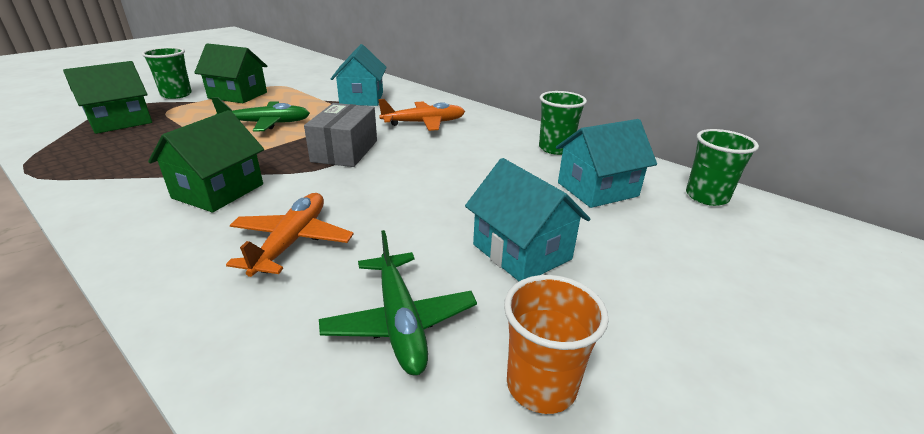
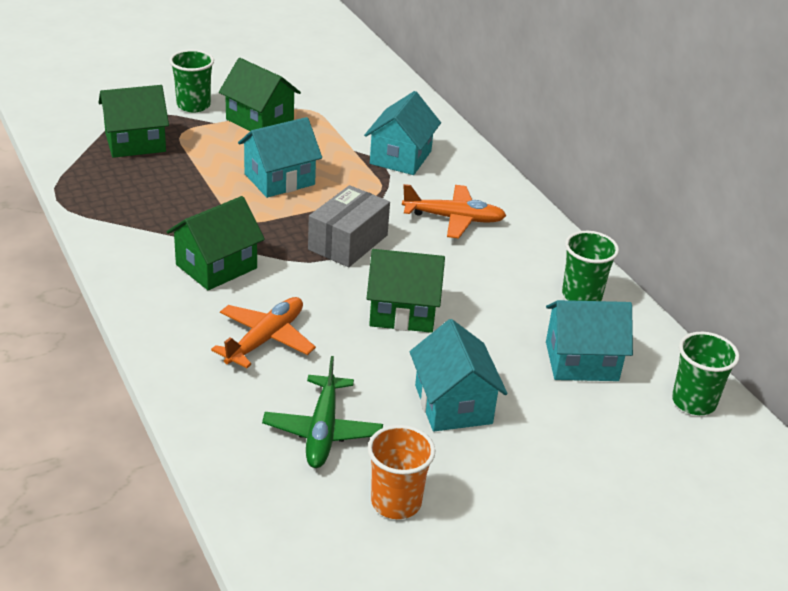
camera: 20 degrees right, 5 degrees up
(266, 123) = (279, 179): green plane -> turquoise house
(422, 188) = (403, 312): none -> green house

